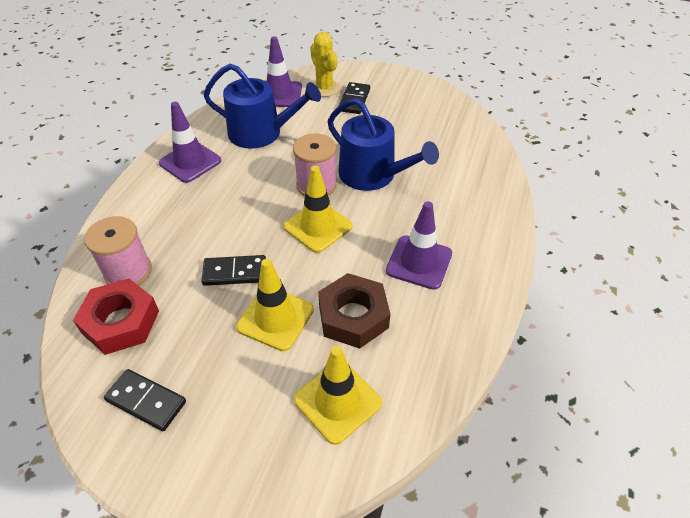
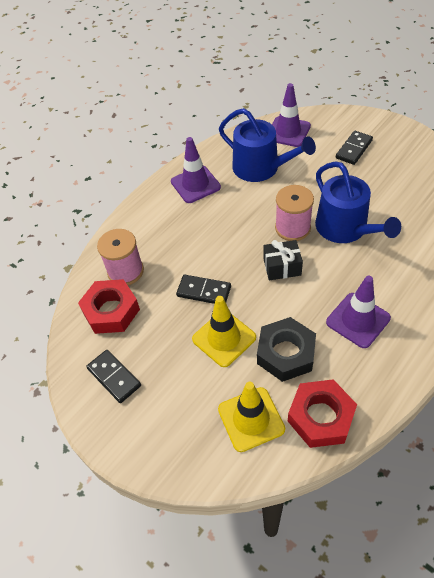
camera: 25 degrees right, 5 degrees up
(318, 227) = (282, 267): yellow traffic cone -> black gift
(324, 88) = (330, 132): yellow cactus -> none
(353, 316) = (286, 353): brown nut -> black nut
(416, 375) = (320, 417): none -> red nut

